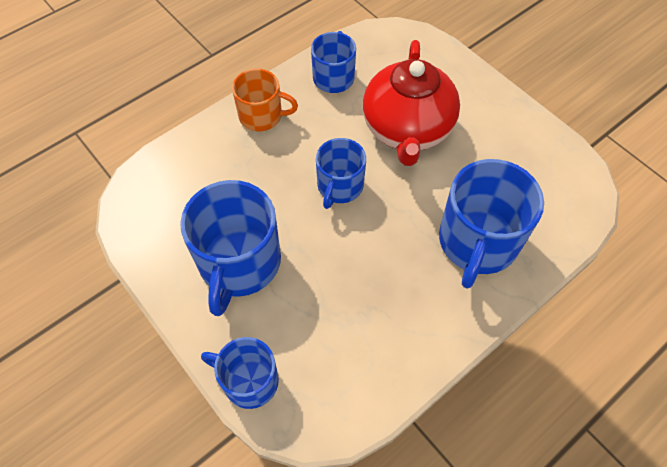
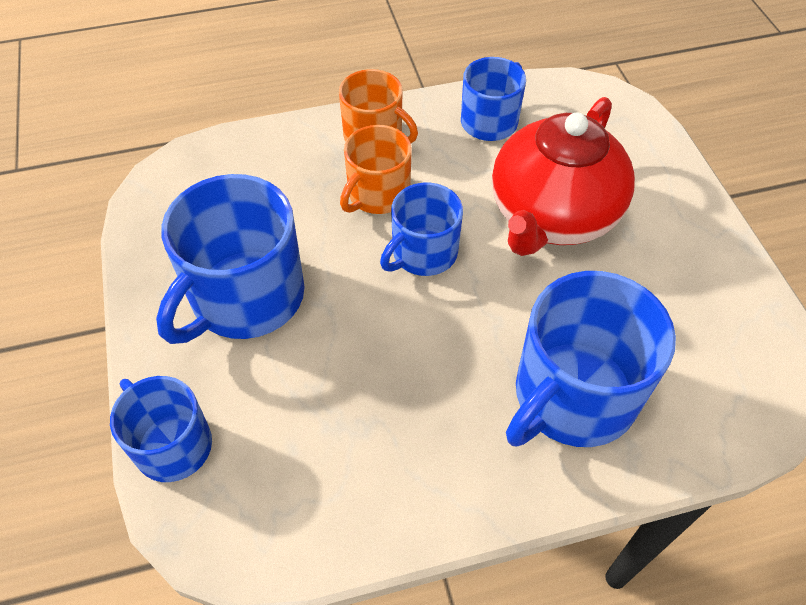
camera: 25 degrees right, 5 degrees down
(287, 156) = (377, 194): none -> orange mug

